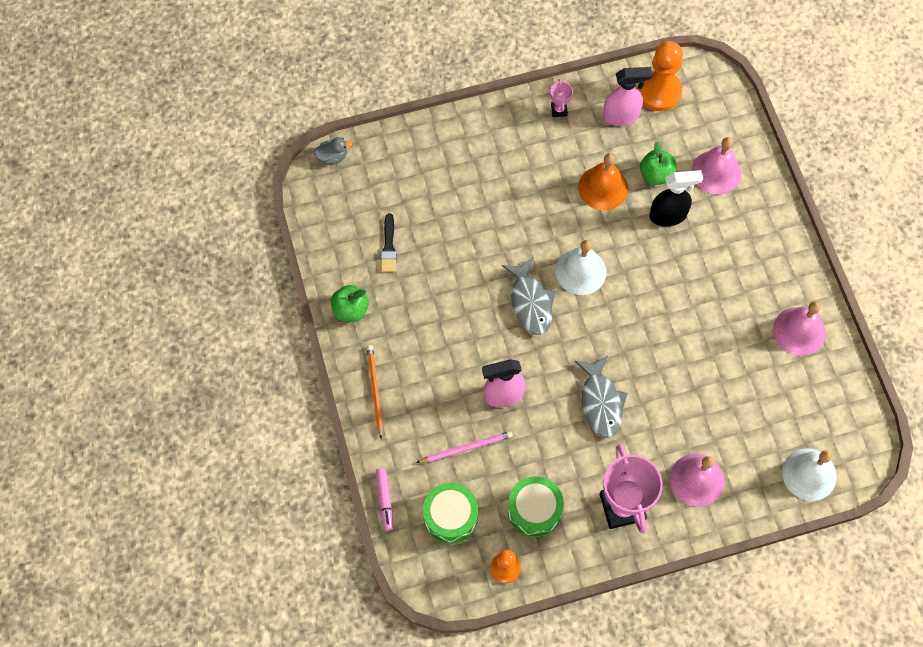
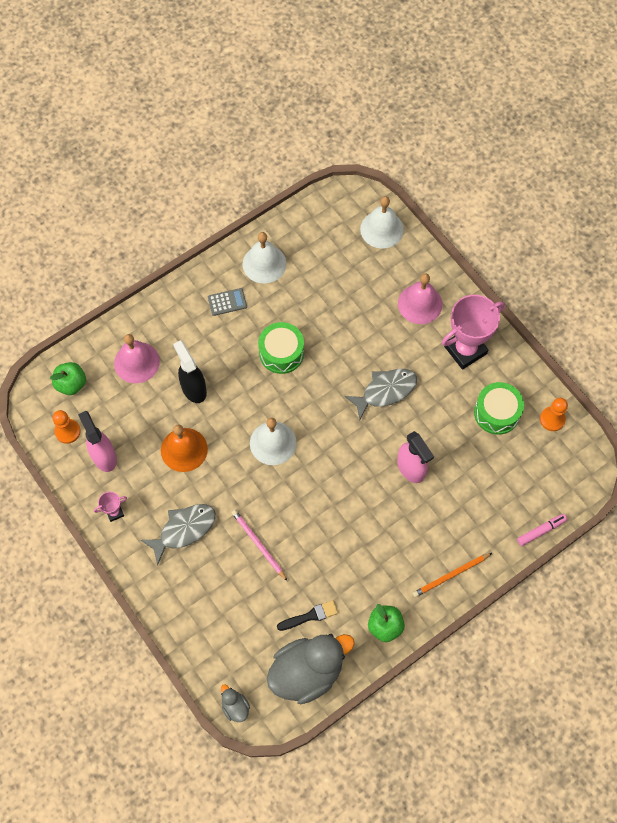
camera: 110 degrees left, 0 degrees up
(337, 227) = (307, 672): none -> grey duck
(450, 516) = (531, 474): green drum -> green drum (281, 353)
(466, 448) = (469, 482): pink pencil -> pink pencil (258, 544)
(530, 302) = (318, 474): grey fish -> grey fish (184, 530)
(656, 175) = (156, 409): green apple -> green apple (71, 384)
(659, 92) = (67, 431): orange pawn -> orange pawn, size x0.59
(761, 278) = (227, 302): none -> grey calculator
(799, 331) = (264, 263): pink bell -> white bell

